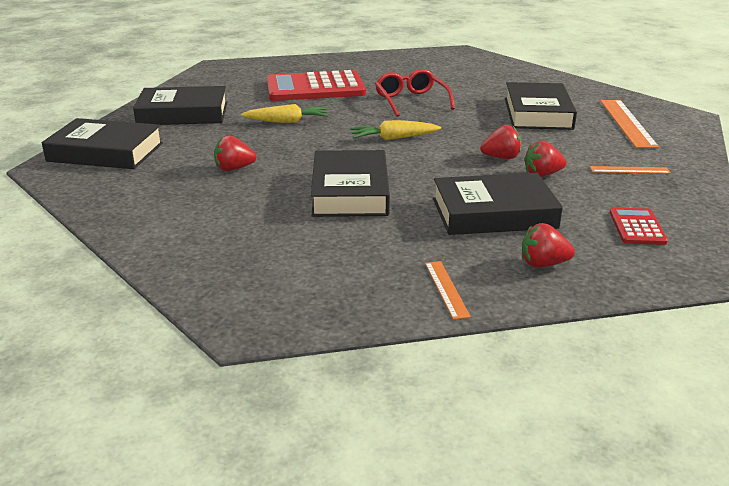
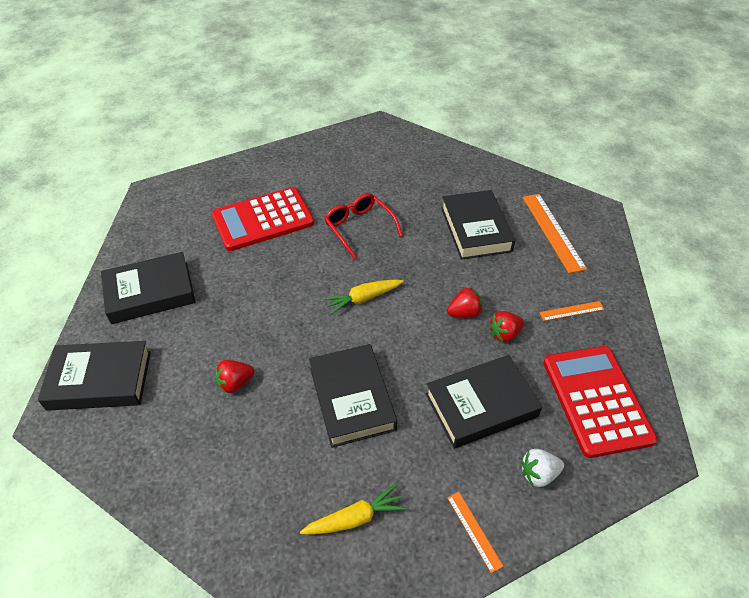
camera: 15 degrees left, 20 degrees up
(287, 122) = (257, 288): yellow carrot -> yellow carrot (355, 518)
(543, 264) = (538, 474): red strawberry -> white strawberry
(637, 227) = (596, 400): red calculator -> red calculator, size x2.12

